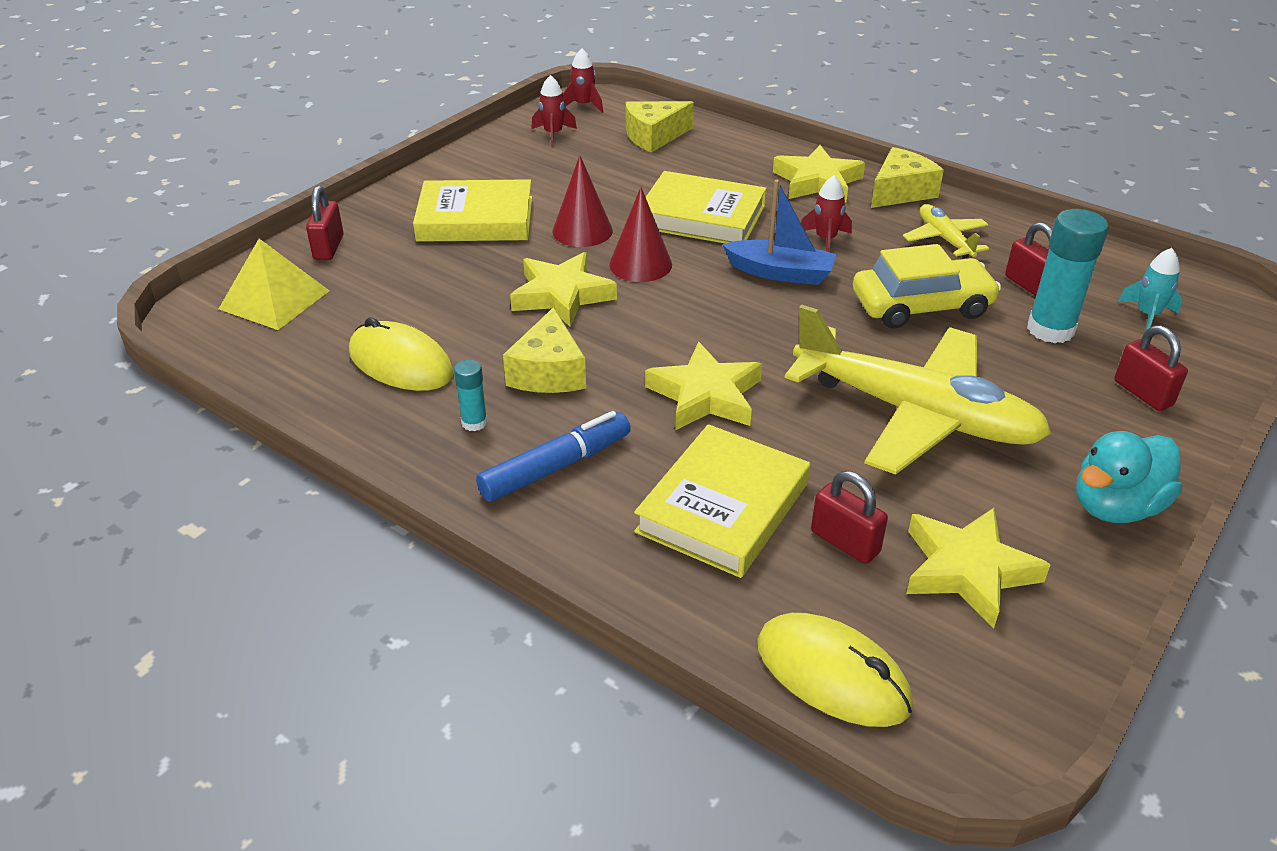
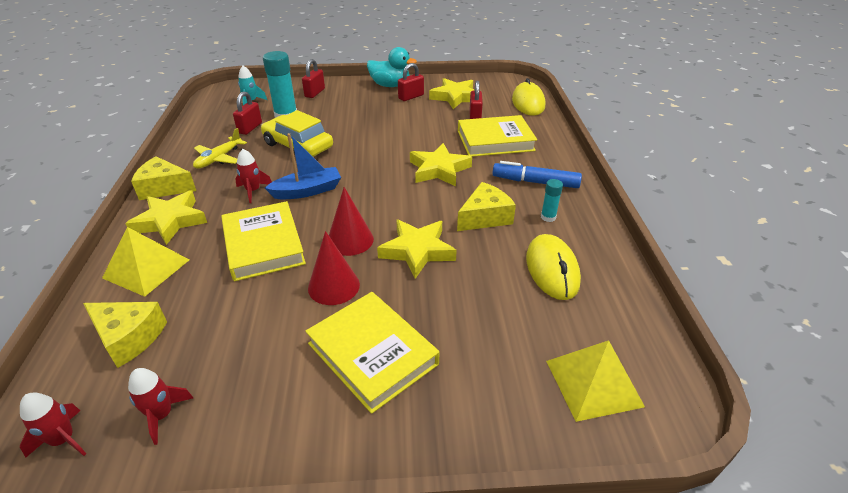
camera: 130 degrees left, 0 degrees up
(328, 247) = (507, 414): red padlock -> red padlock (411, 97)
(743, 157) = (146, 268): none -> yellow pyramid
(780, 273) = (307, 191): blue boat -> blue boat turned 90 degrees clockwise
(915, 414) = (385, 125): yellow plane -> none

